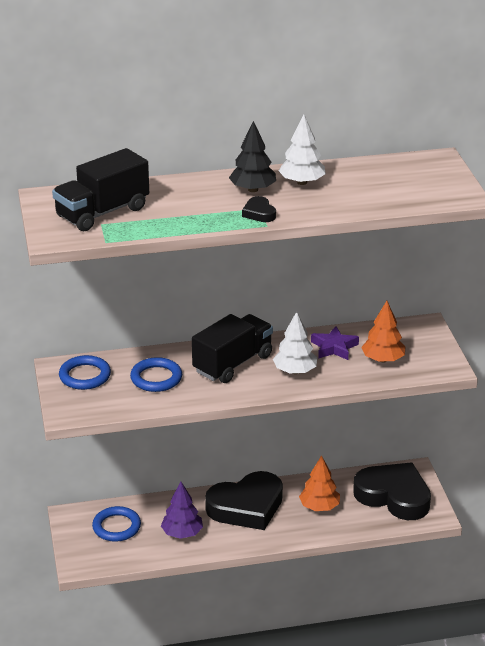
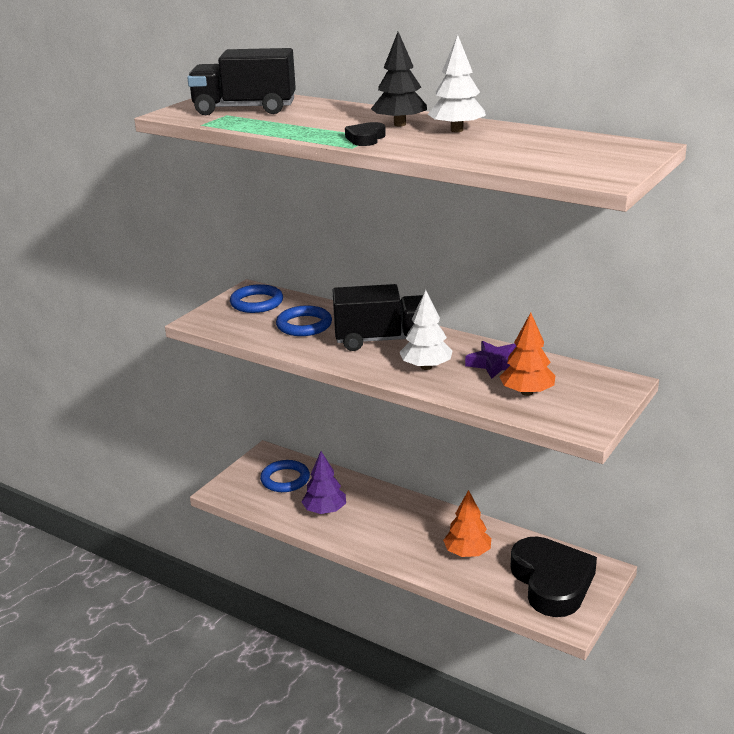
camera: 45 degrees right, 5 degrees down
(246, 507) = (405, 518): black heart -> none

